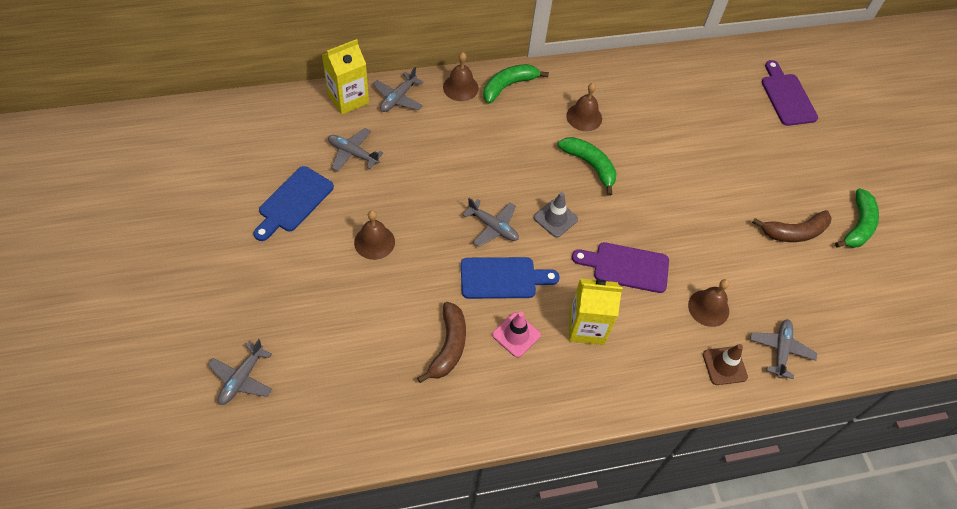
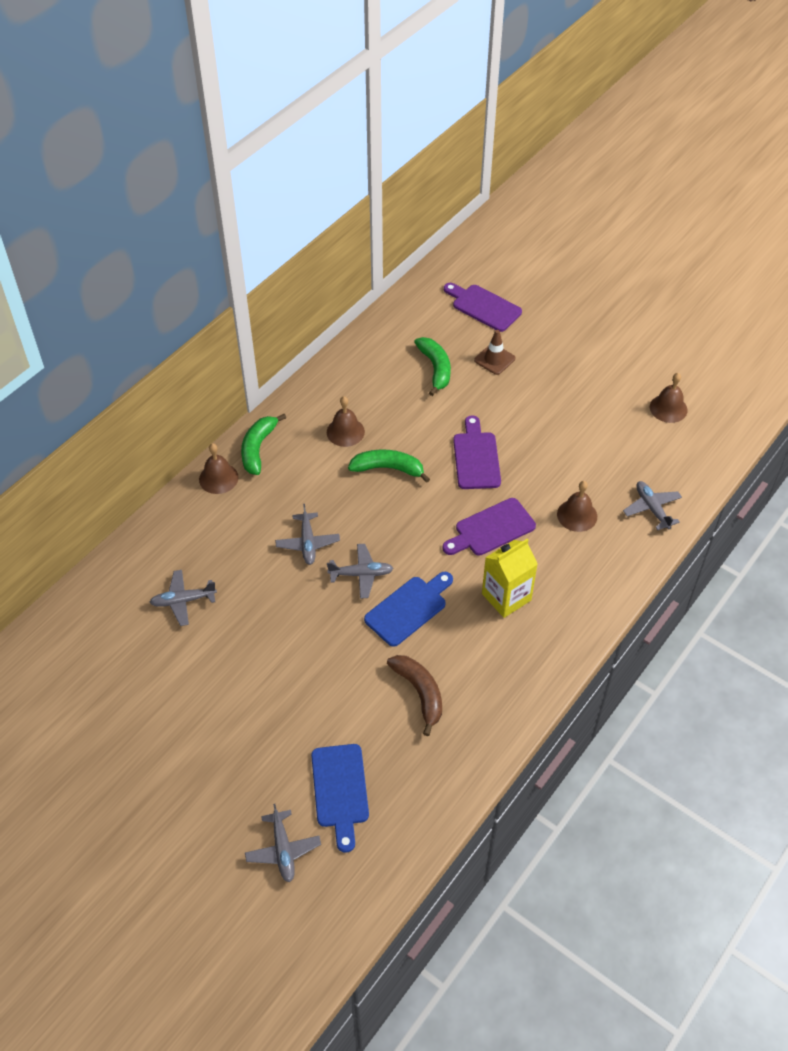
camera: 35 degrees left, 5 degrees down
(293, 202) = (174, 679): blue cutting board -> blue cutting board (340, 790)
(348, 99) = (129, 557): yellow carton -> none
(374, 242) = (278, 659): brown bell -> brown bell (668, 408)
(398, 98) = (173, 525): grey plane -> grey plane (308, 543)
(516, 335) = (461, 643): pink traffic cone -> none
(555, 218) = (403, 531): grey traffic cone -> none
(668, 205) = (476, 457): none -> purple cutting board
(724, 366) = (626, 549): brown traffic cone -> brown traffic cone (494, 359)
(794, 232) = (583, 412): brown banana -> none
(858, 226) = (621, 375): green banana -> green banana (435, 369)

